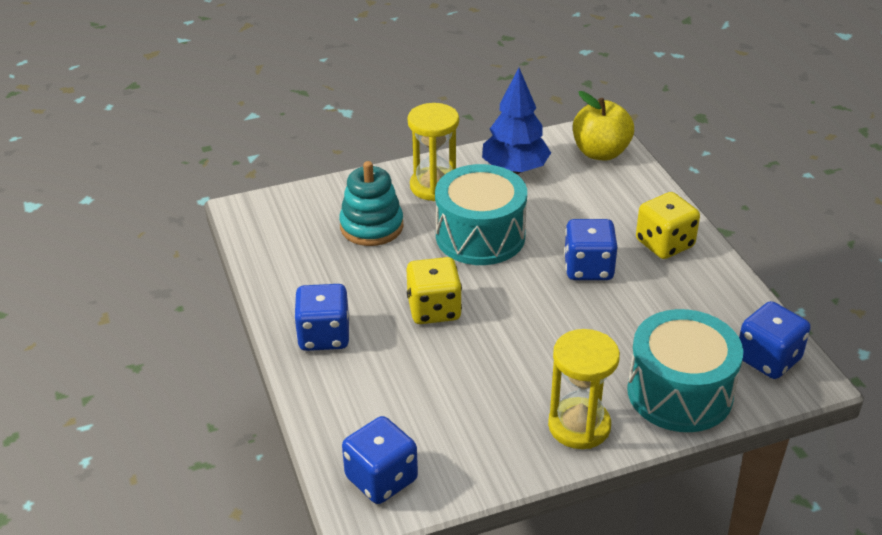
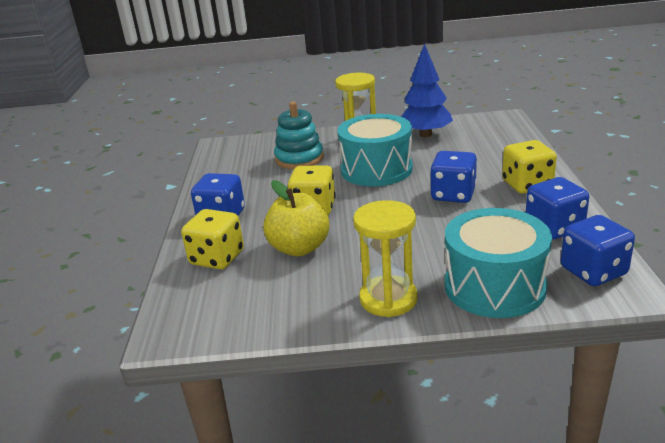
camera: 20 degrees right, 10 degrees down
(356, 399) = (217, 258): none -> yellow dice
(381, 479) = (199, 313): blue dice -> blue dice (554, 227)
(600, 152) = (498, 129): yellow apple -> yellow apple (299, 248)

